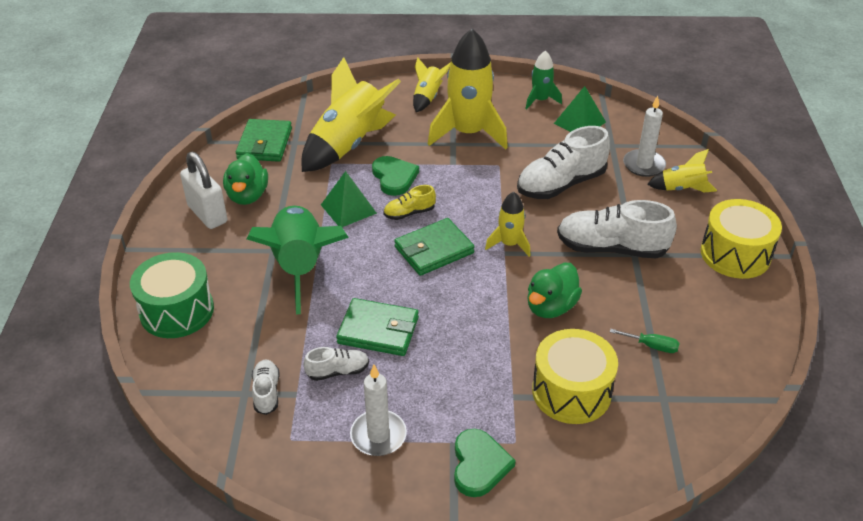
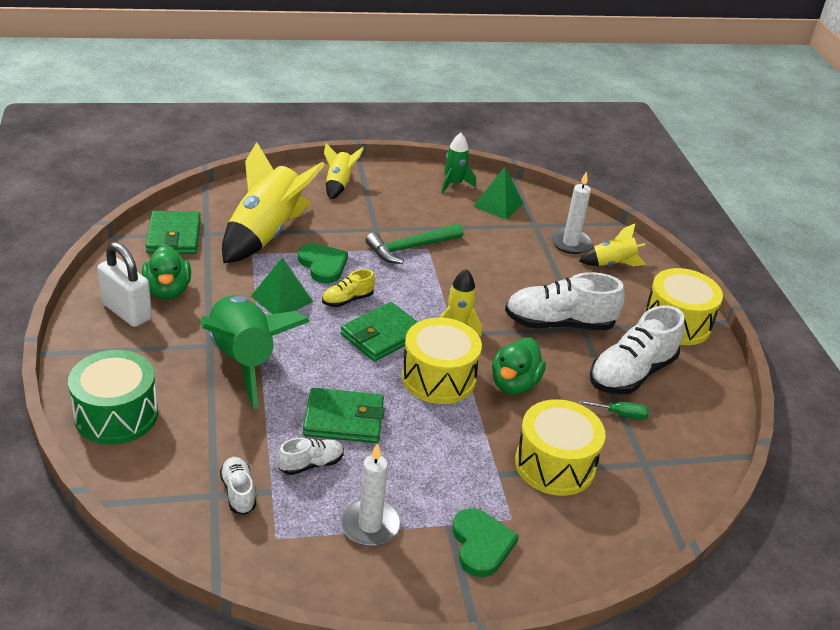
camera: 15 degrees left, 5 degrees down
(468, 133) = (389, 218): yellow rocket -> none
(478, 296) = (438, 378): none -> yellow drum
(482, 164) = (411, 248): none -> green hammer
(561, 184) = (495, 265): white shoe -> white shoe (631, 373)

